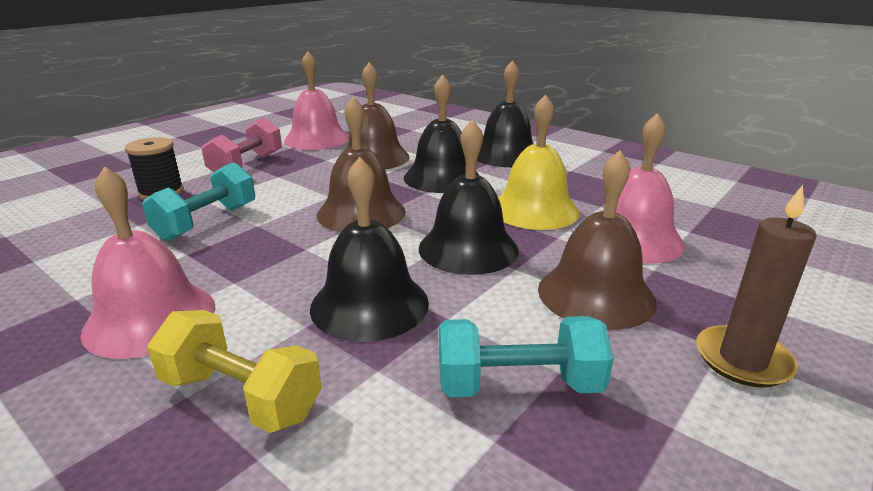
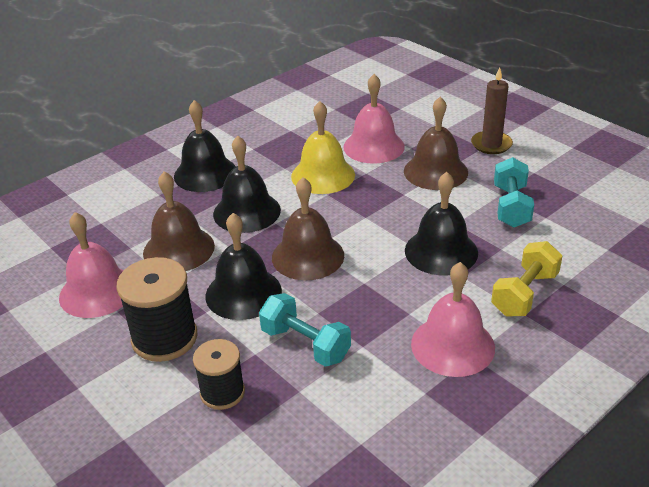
camera: 80 degrees left, 10 degrees up
(247, 165) = (164, 338): pink dumbbell -> black spool
(468, 248) = (376, 209): black bell -> black bell (243, 293)

